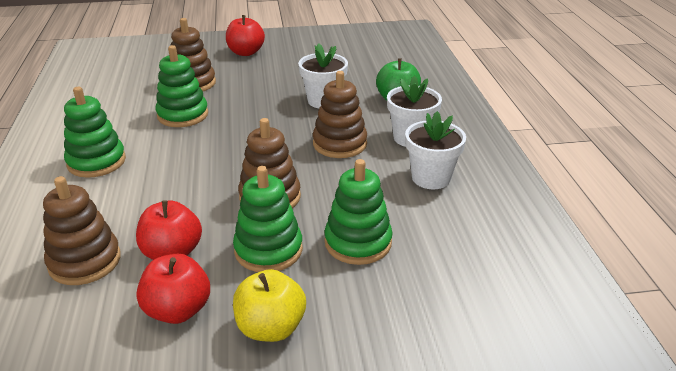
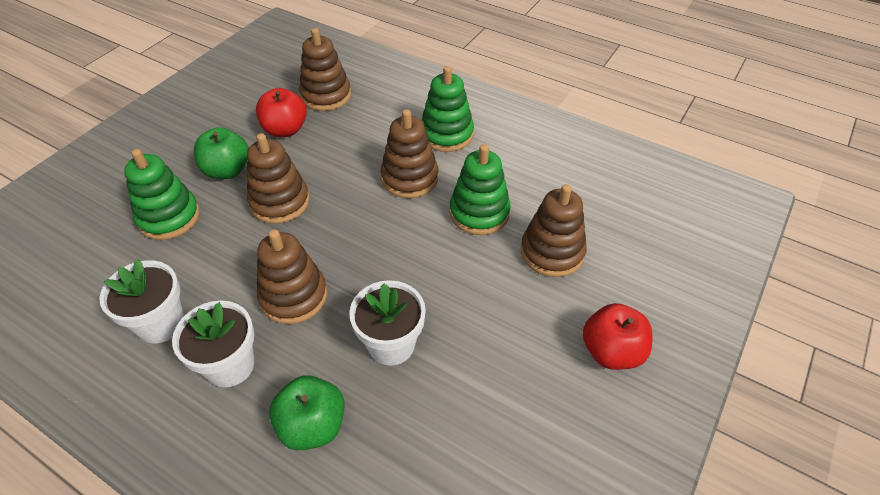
camera: 130 degrees right, 15 degrees up
(174, 154) = (409, 178): none -> brown stacking toy
(178, 310) = (234, 113): red apple -> none
(268, 250) = (227, 170): green stacking toy -> green apple
(271, 328) = (170, 139): yellow apple -> none

